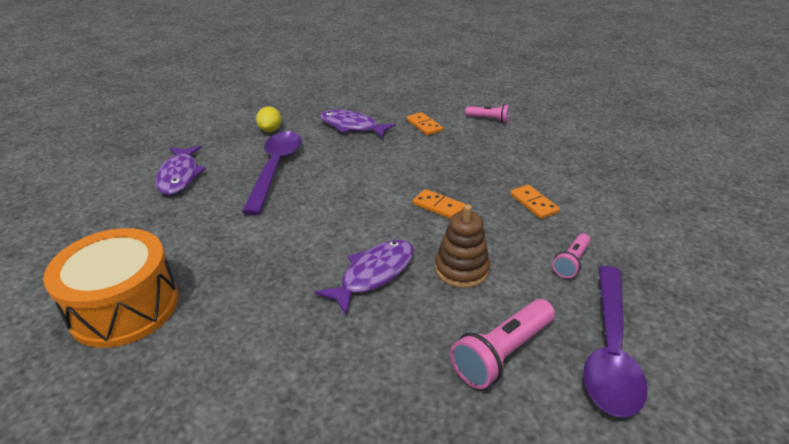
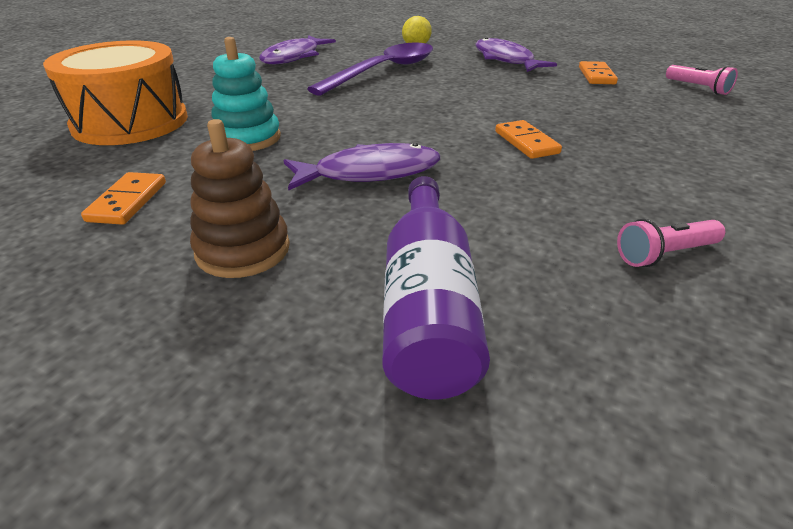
camera: 35 degrees right, 0 degrees up
(251, 280) = (247, 138): none -> turquoise stacking toy
(461, 269) = (481, 204): brown stacking toy -> brown stacking toy (243, 250)
(502, 353) = (428, 306): pink flashlight -> purple bottle
(534, 203) = (674, 177): orange domino -> orange domino (128, 201)
(609, 350) = (612, 382): purple spoon -> none

